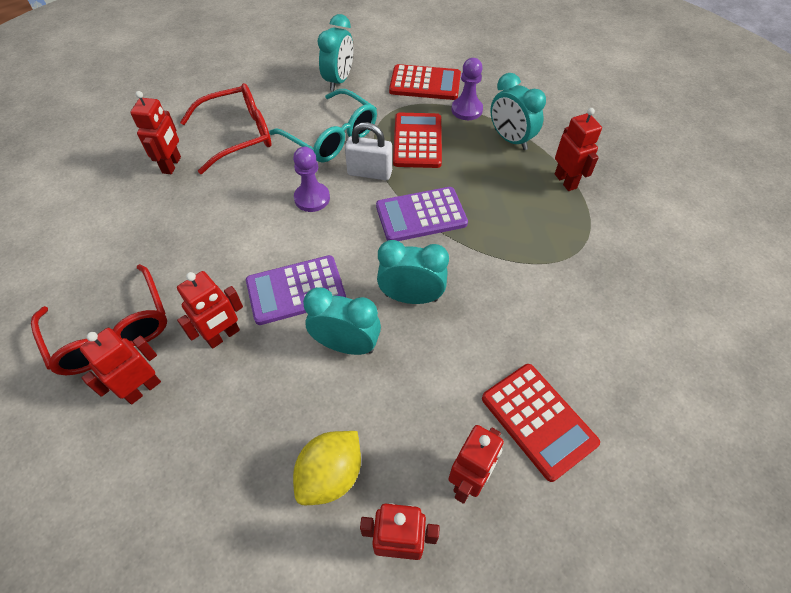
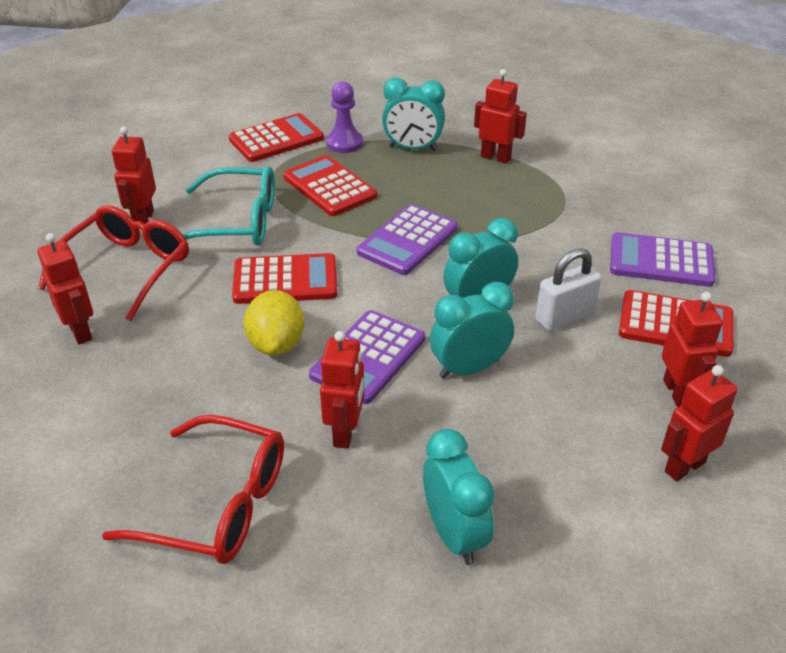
camera: 40 degrees left, 15 degrees down
(143, 388) = (320, 524): red robot -> red robot (143, 219)
(312, 198) = (285, 280): purple pawn -> red calculator
(330, 475) = (577, 462): yellow lemon -> yellow lemon (277, 344)
(339, 81) = (181, 173): turquoise clock -> turquoise clock (454, 534)
(369, 173) = (316, 232): white padlock -> white padlock (564, 317)
(595, 356) = (661, 261): none -> purple calculator

